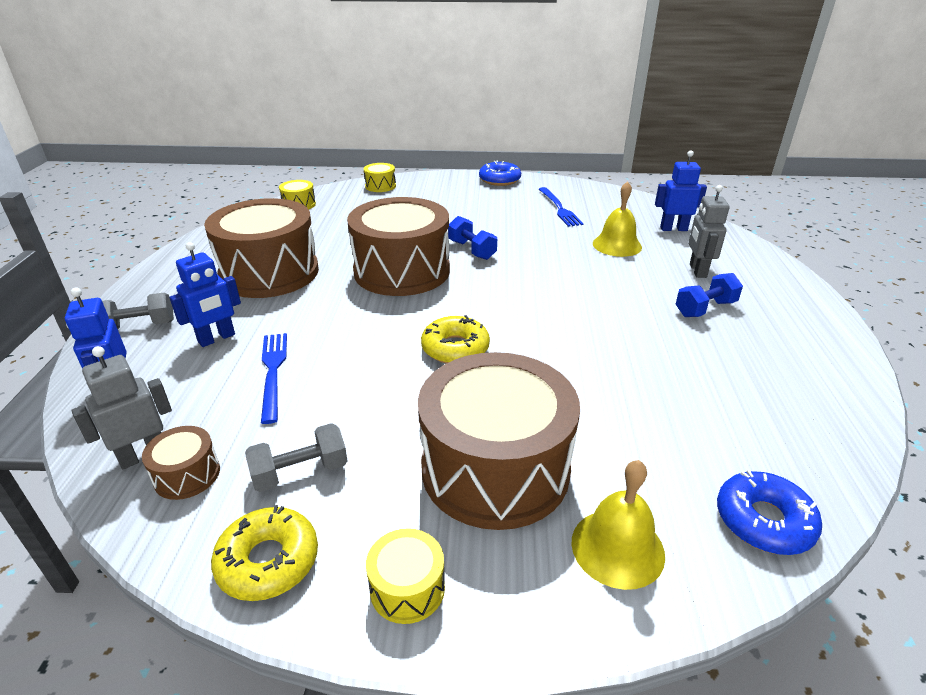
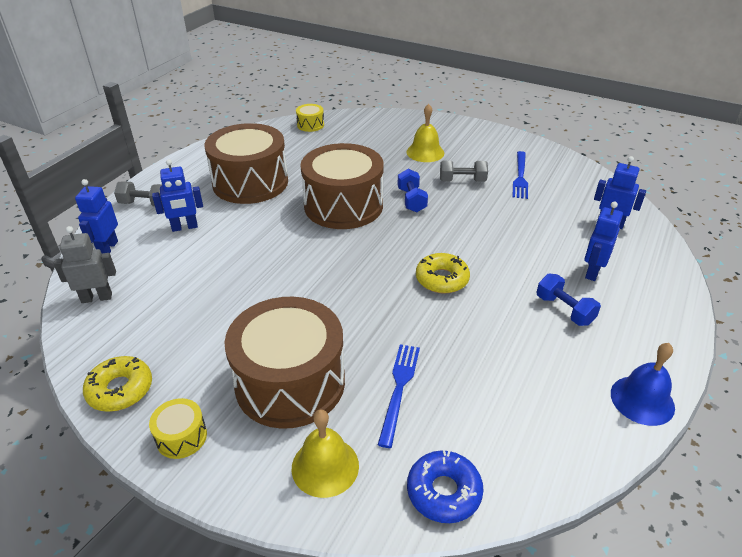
camera: 25 degrees right, 5 degrees up
(187, 475) = (111, 319): brown drum -> none
(273, 372) = (202, 263): blue fork -> blue fork (399, 389)
(300, 472) = (172, 341): grey dumbbell -> grey dumbbell (462, 181)
(380, 186) = (385, 120): yellow drum -> none
(455, 348) = (333, 283): yellow donut -> yellow donut (442, 279)
(499, 180) = (491, 134): blue donut -> none
(617, 245) = (540, 227): yellow bell -> yellow bell (425, 152)
(697, 271) = (592, 272): grey robot -> blue robot
(705, 309) = (564, 310): blue dumbbell -> blue dumbbell turned 60 degrees clockwise
(843, 365) = (642, 400): none -> blue bell

